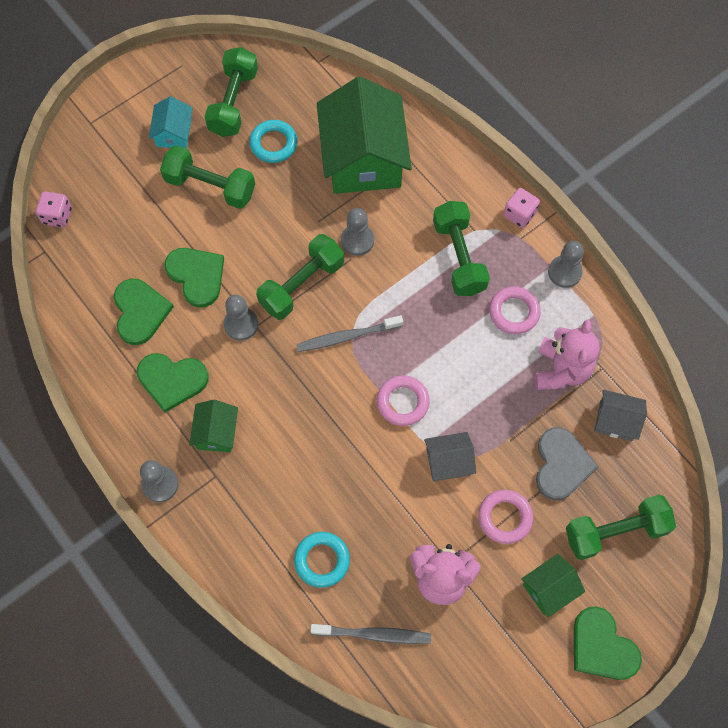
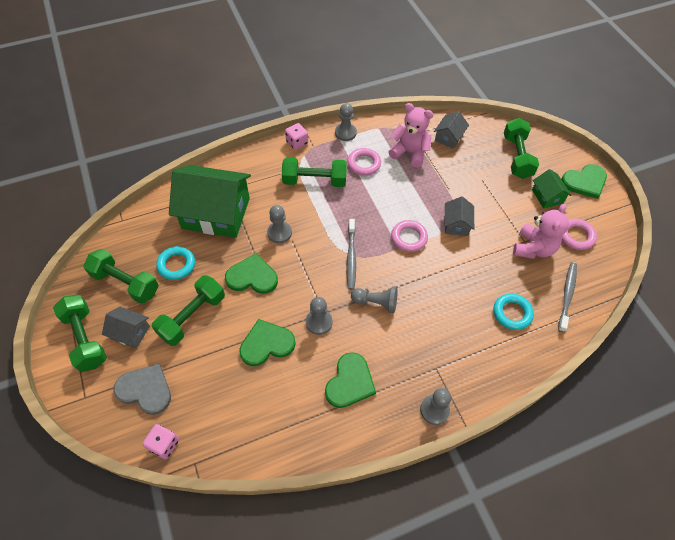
camera: 75 degrees left, 10 degrees down
(140, 312) = (282, 393): green heart -> green heart (252, 276)
(173, 133) = (130, 332): turquoise house -> grey house
(216, 432) = (401, 359): green house -> none
(287, 384) = (376, 303): none -> grey pawn
(301, 285) = (301, 275): green dumbbell -> green dumbbell (85, 339)
(505, 517) = (499, 205): pink ring -> pink ring (576, 236)
(561, 465) = (471, 169): grey heart -> grey heart (145, 390)

